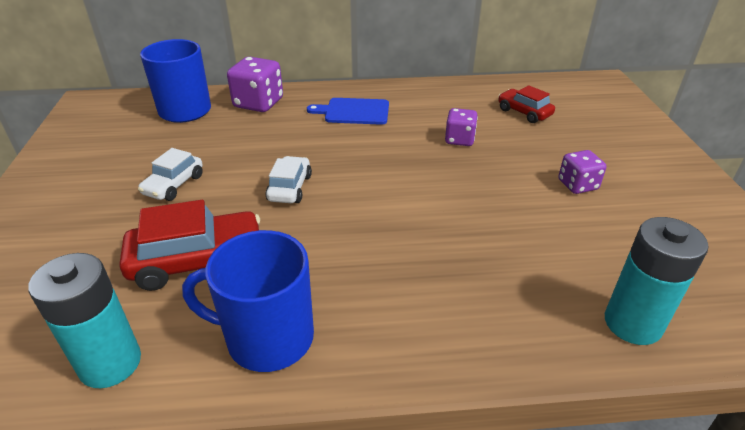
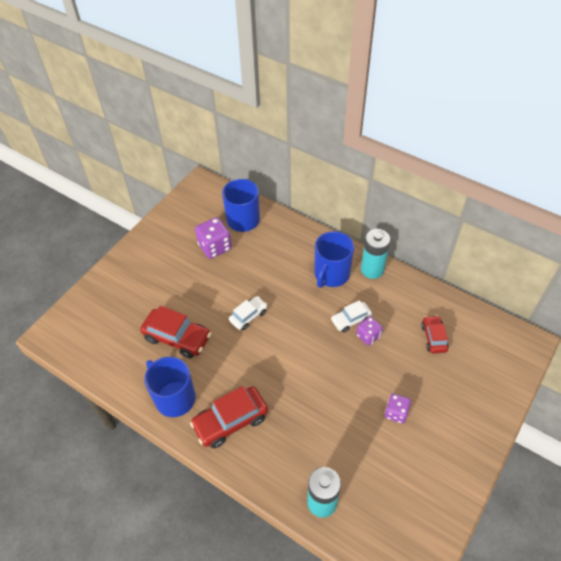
camera: 40 degrees right, 15 degrees up
(110, 363) = (116, 369): turquoise battery -> turquoise battery (372, 269)
(174, 185) = (199, 280): white car -> white car (351, 320)
(258, 103) = (285, 235): purple dice -> purple dice (215, 247)
(354, 111) = (331, 274): blue cutting board -> blue mug
(395, 311) = (230, 421): none -> red car

